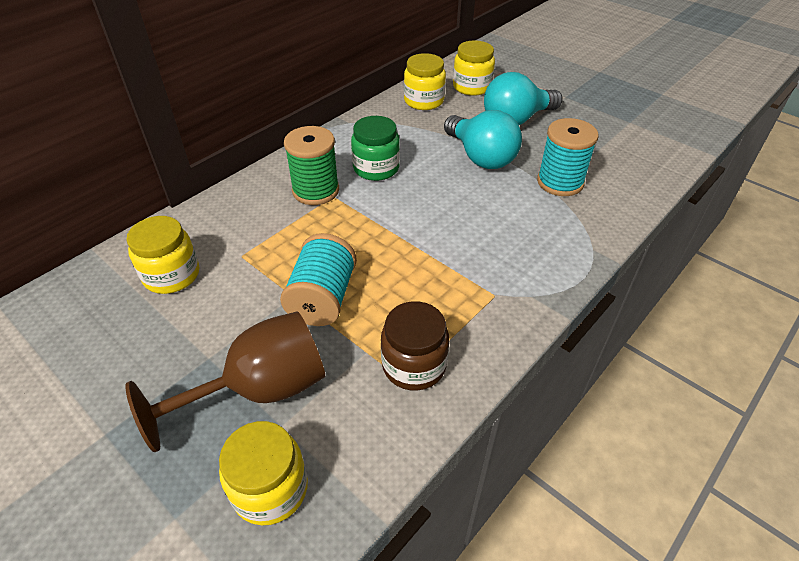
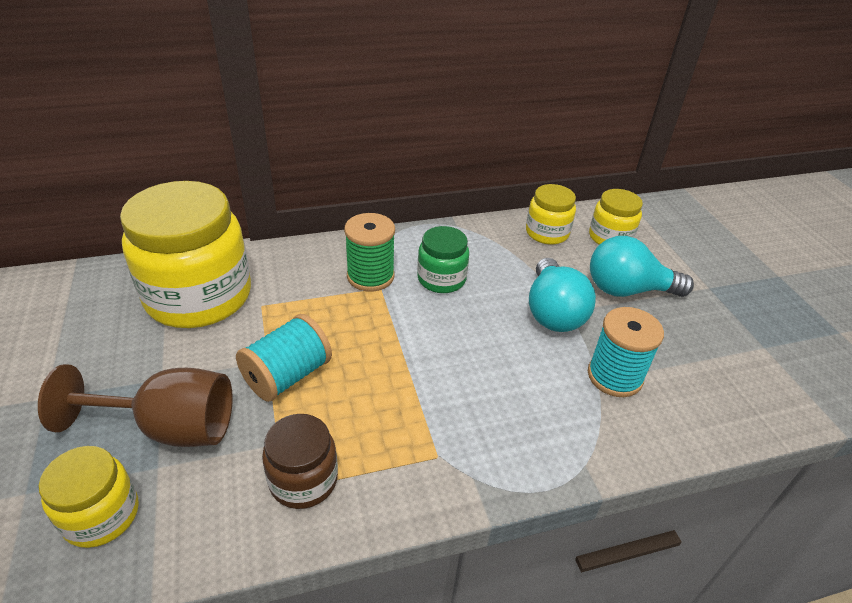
camera: 30 degrees right, 5 degrees down
(172, 275) = (199, 296): yellow jar -> yellow jar, size x2.00

